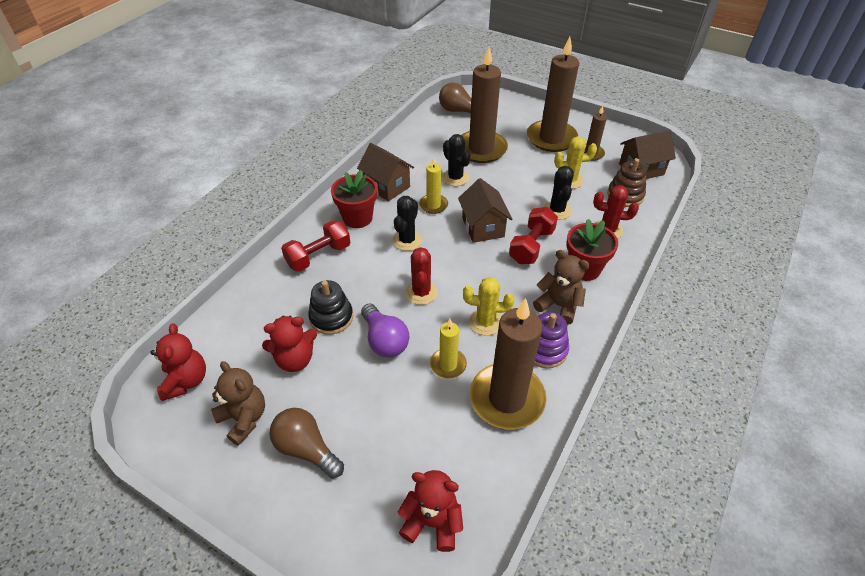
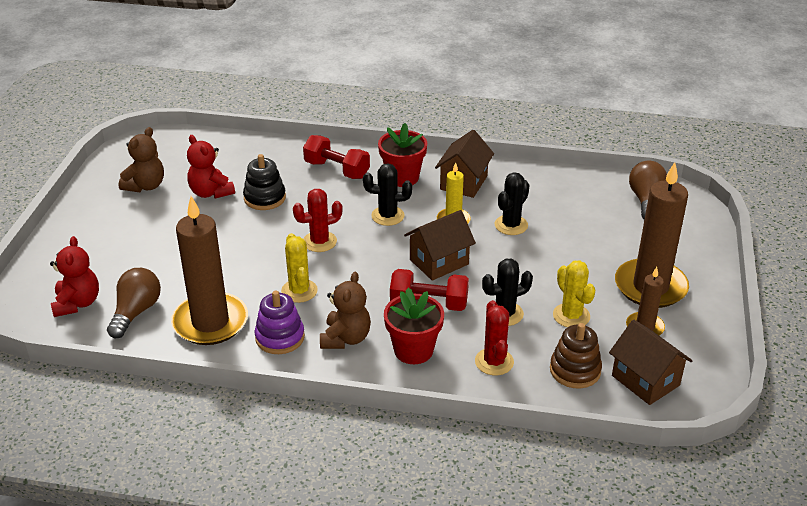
camera: 70 degrees right, 10 degrees down
(186, 381) = (171, 149): red teddy bear -> none
(306, 449) = (126, 223): brown light bulb -> brown light bulb (136, 312)
(384, 340) = (250, 234): purple light bulb -> none
(448, 365) = (237, 278): yellow candle -> none
(481, 149) = (580, 233): brown candle -> none

